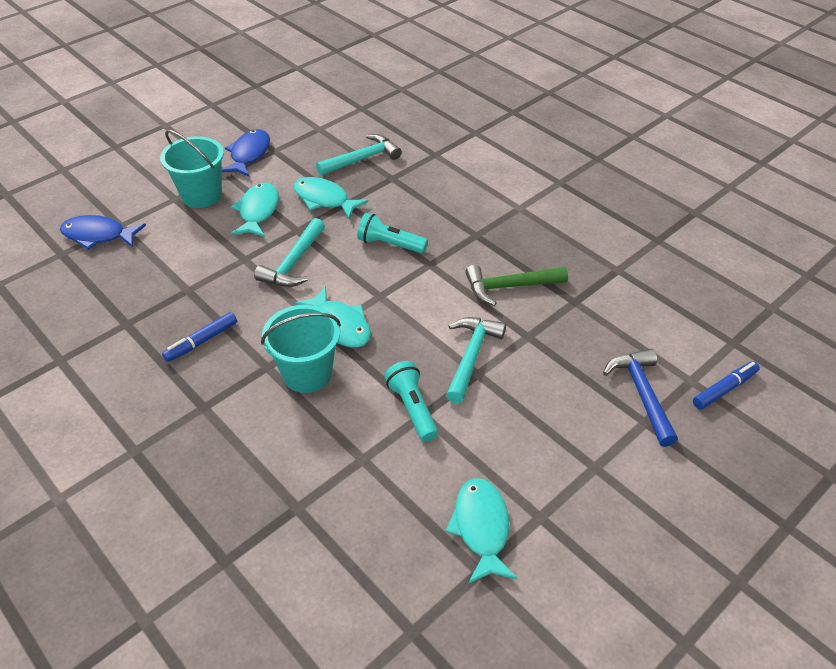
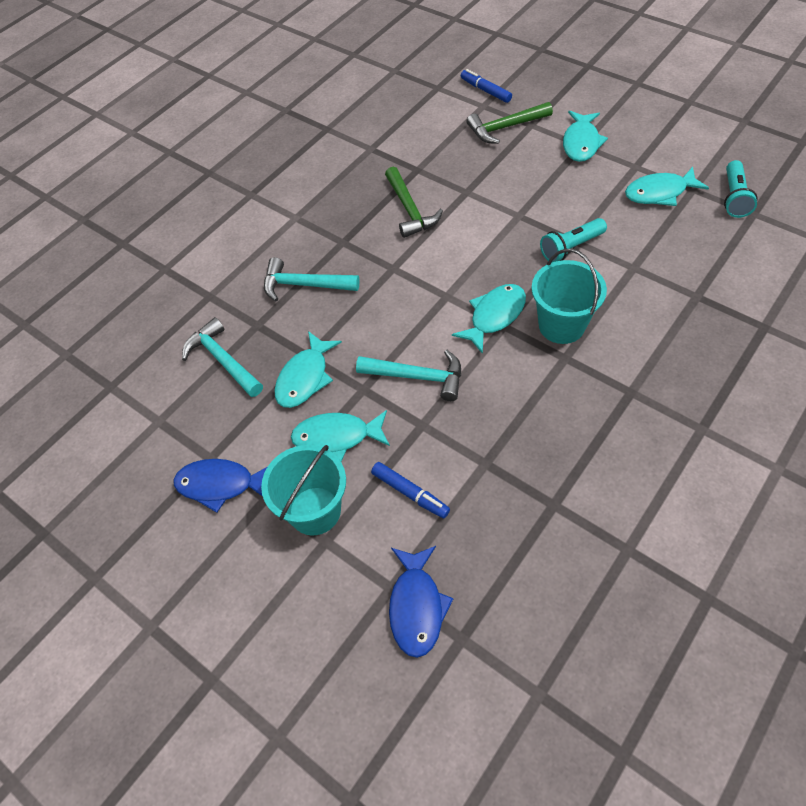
camera: 95 degrees left, 10 degrees up
(202, 341) = (553, 422): blue marker -> blue marker (410, 493)
(390, 244) = (370, 303): turquoise flashlight -> turquoise flashlight (734, 197)
(471, 356) = (501, 222): turquoise hammer -> turquoise hammer (304, 285)
(599, 467) = (581, 143): none -> turquoise fish
(642, 394) = (505, 127): blue hammer -> green hammer

